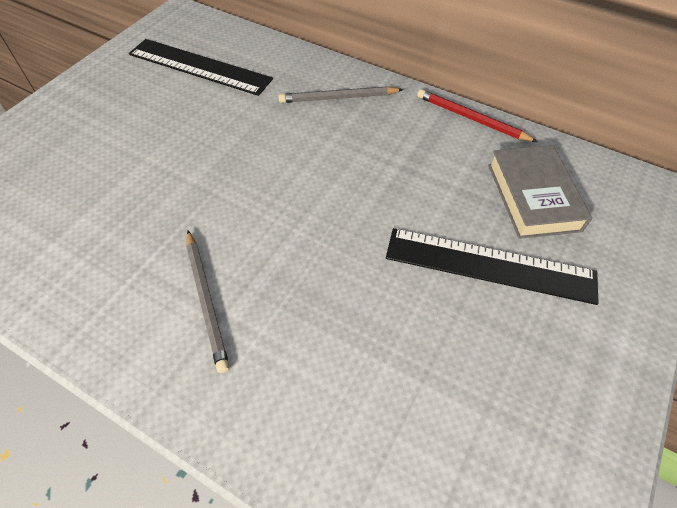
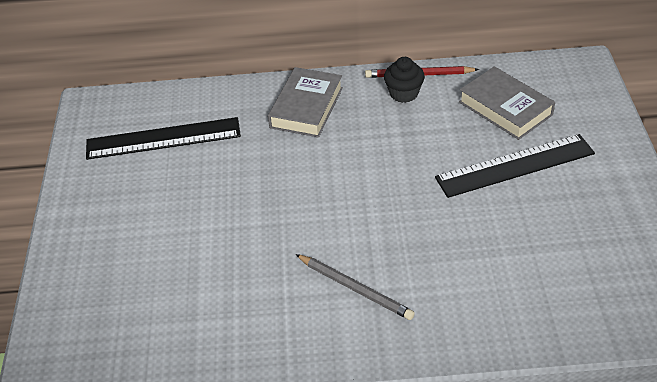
camera: 30 degrees left, 10 degrees down
(338, 98) = (306, 107): grey pencil -> grey book
(440, 129) = (403, 93): none -> black cupcake

